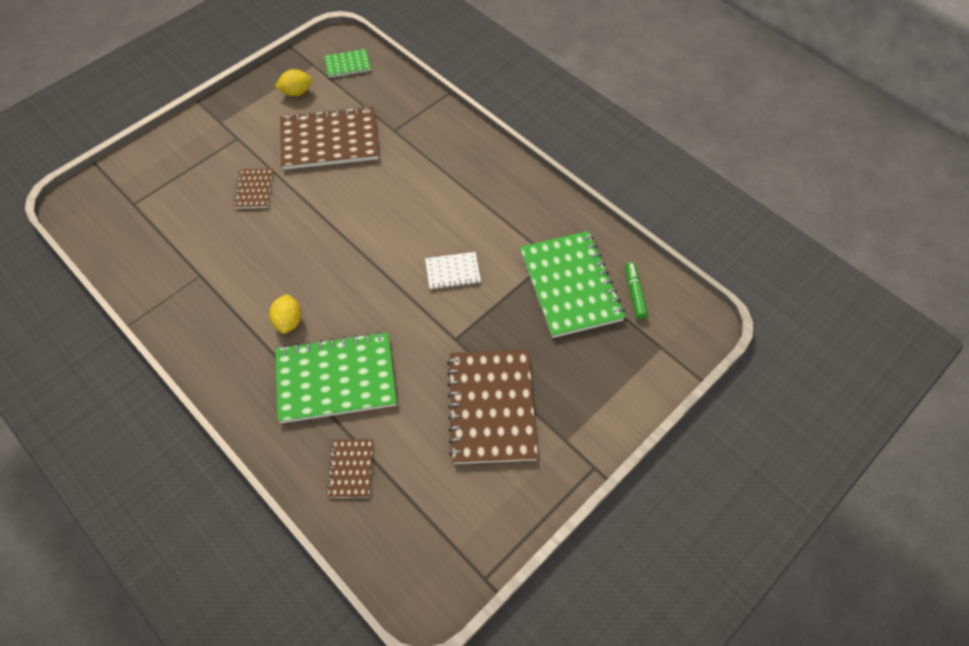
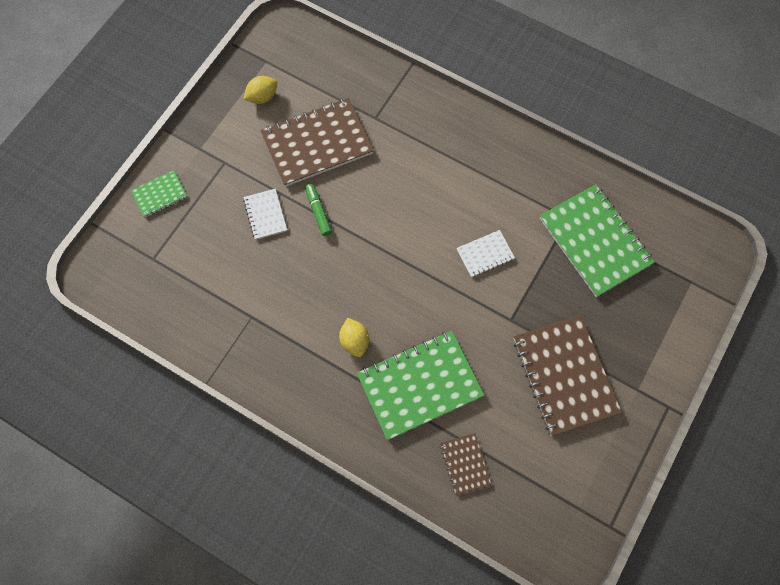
camera: 15 degrees left, 10 degrees up
(254, 189) = (265, 215): brown notebook -> white notebook
(347, 65) = (301, 53): green notebook -> green notebook (159, 194)
(634, 293) = (653, 235): green marker -> green marker (318, 212)

